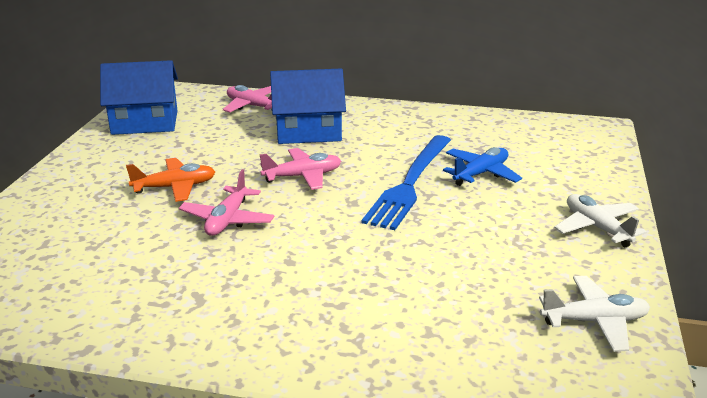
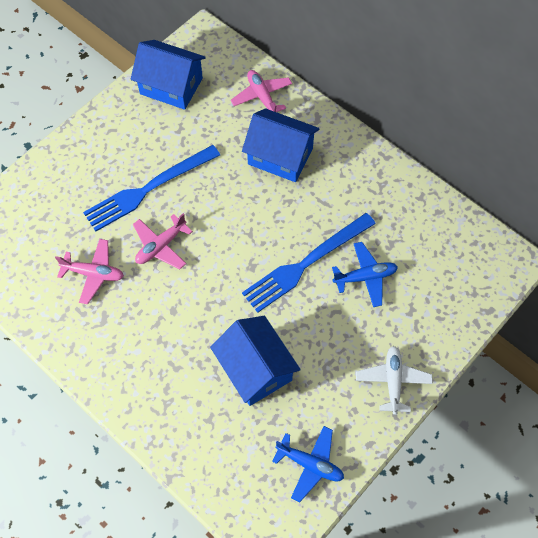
camera: 30 degrees right, 35 degrees up
(175, 187) = (148, 189): orange plane -> blue fork
(303, 176) = (239, 217): pink plane -> pink plane (93, 274)
(440, 271) = (255, 369): none -> blue house
(594, 321) = (310, 464): white plane -> blue plane

